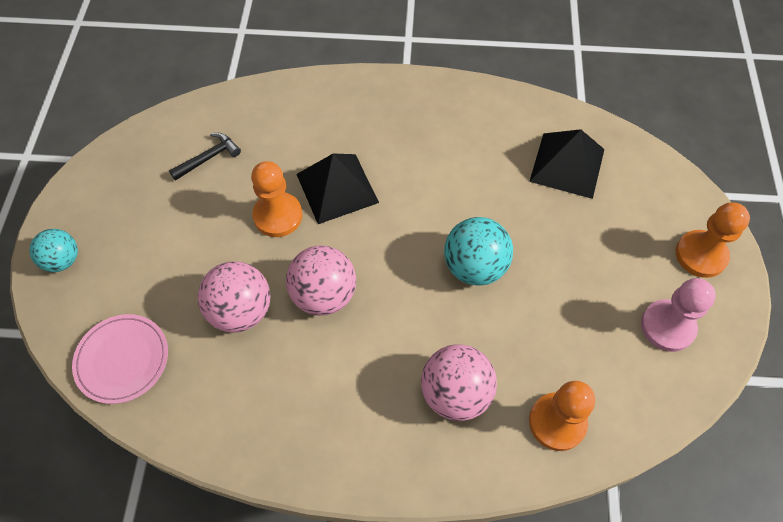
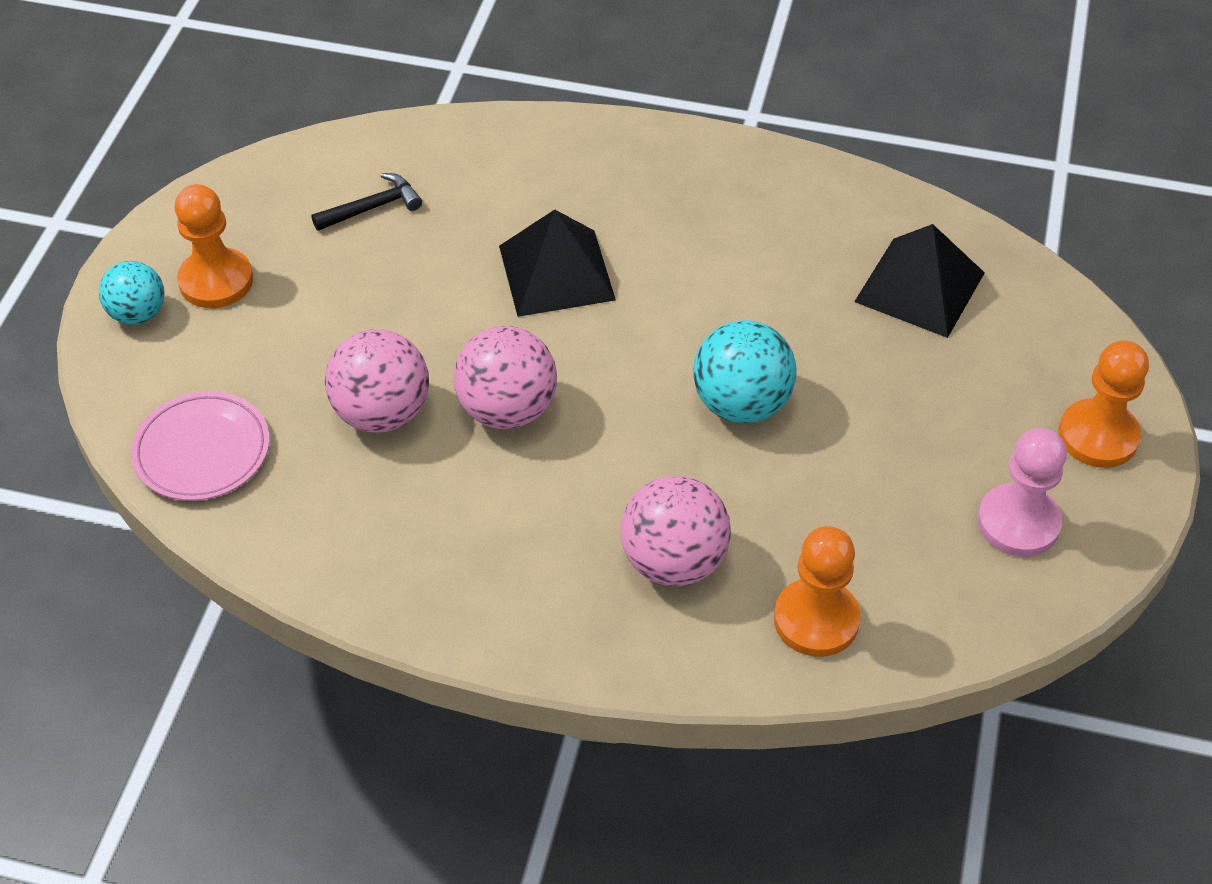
camera: 10 degrees right, 10 degrees down
(278, 216) = (460, 298): orange pawn -> orange pawn (216, 281)

